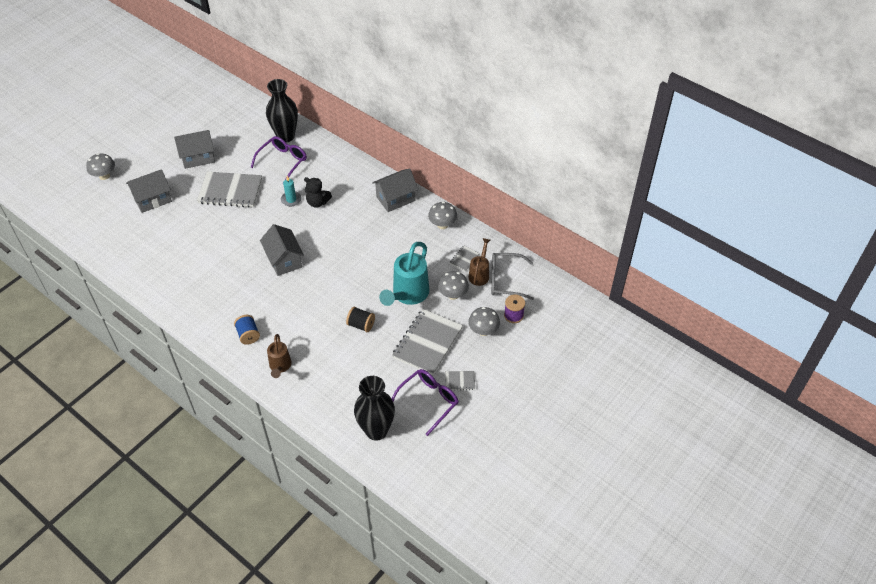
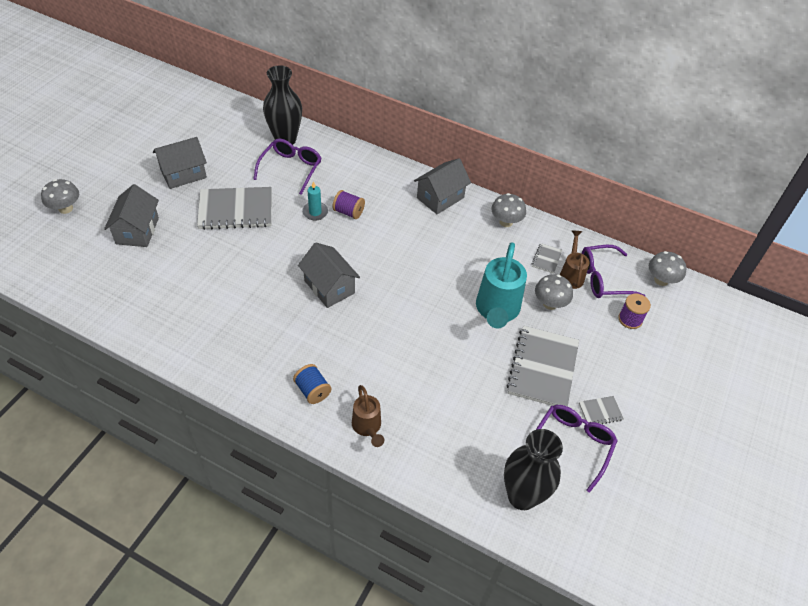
camera: 15 degrees left, 0 degrees up
(152, 199) = (137, 231): grey house -> grey house turned 45 degrees counterclockwise
(317, 202) = (348, 212): black teddy bear -> purple spool
(361, 325) = (453, 356): black spool -> none
(483, 331) = (603, 343): grey mushroom -> grey mushroom (661, 280)
(505, 280) = (603, 278): grey glasses -> purple glasses

